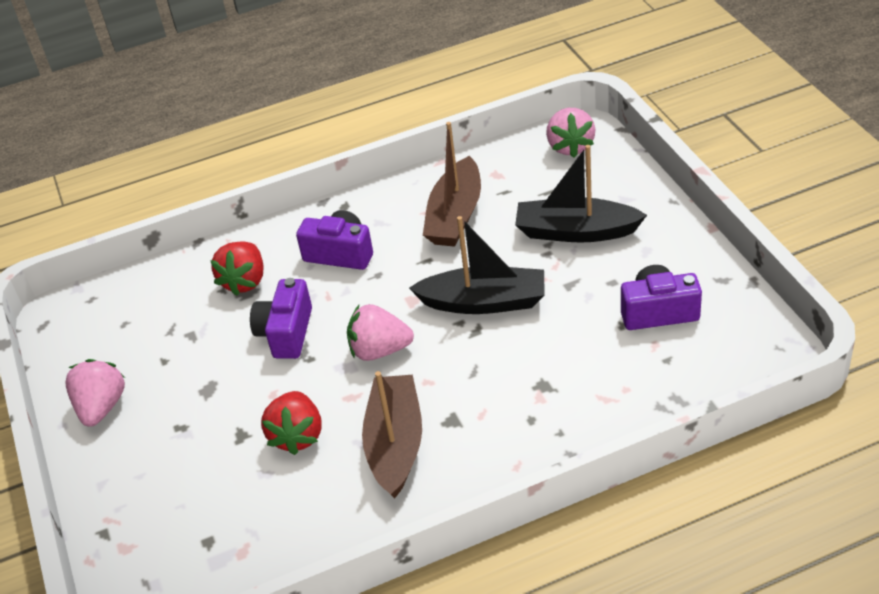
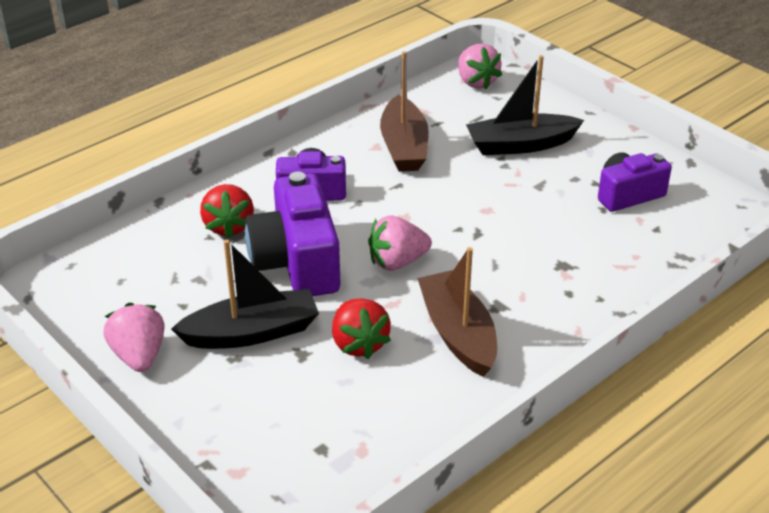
camera: 25 degrees left, 5 degrees down
(286, 333) = (297, 262): purple camera -> purple camera, size x1.60
(484, 302) = (471, 209): black boat -> black boat (252, 333)

